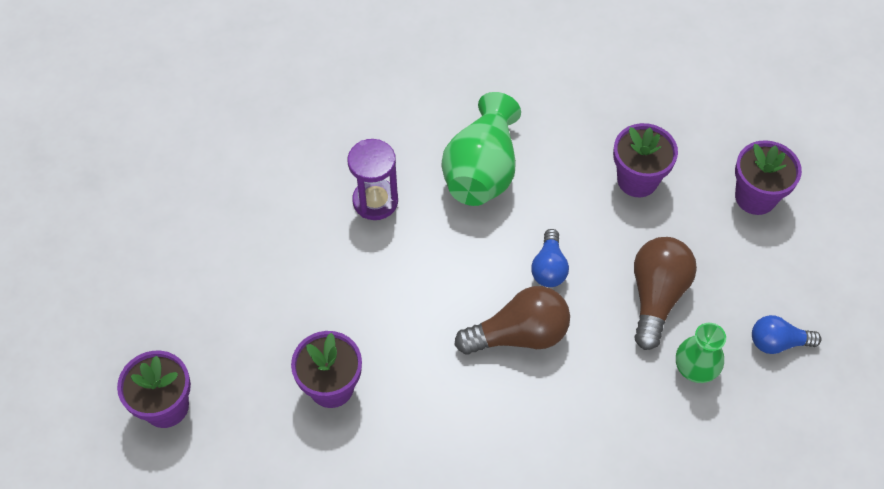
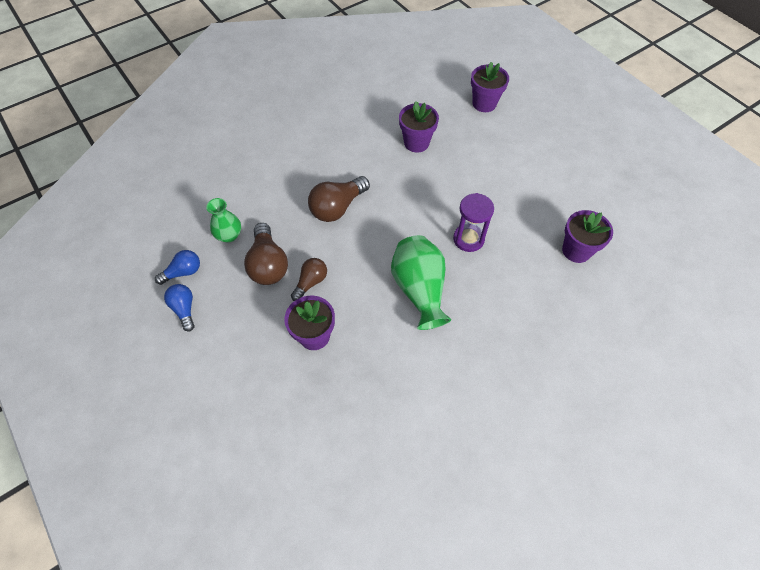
camera: 150 degrees right, 0 degrees up
(549, 268) = (341, 250): blue light bulb -> blue light bulb (184, 309)
(610, 245) = (311, 282): none -> brown light bulb
(755, 197) = (226, 365): purple flower pot -> purple flower pot (576, 250)

